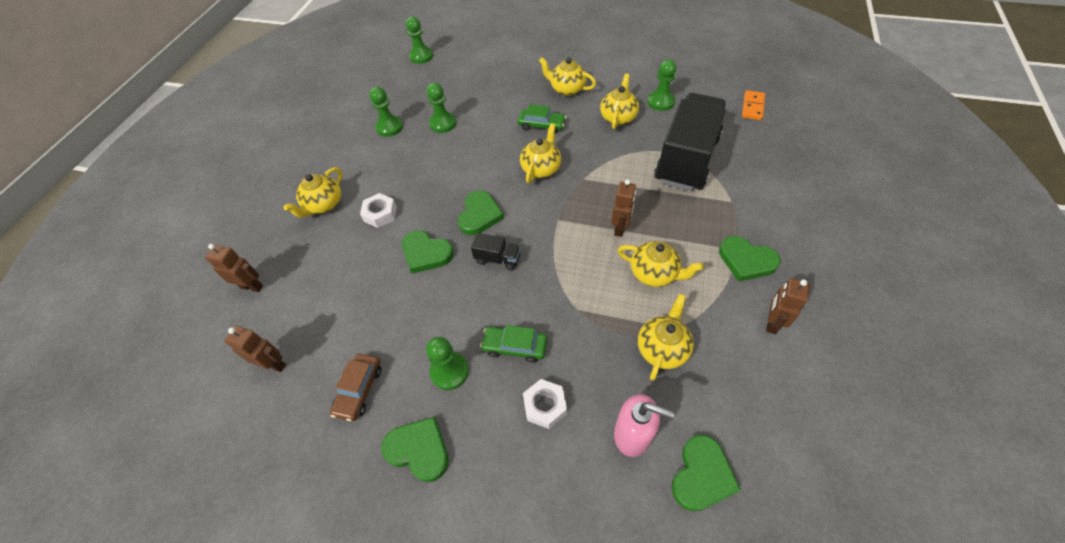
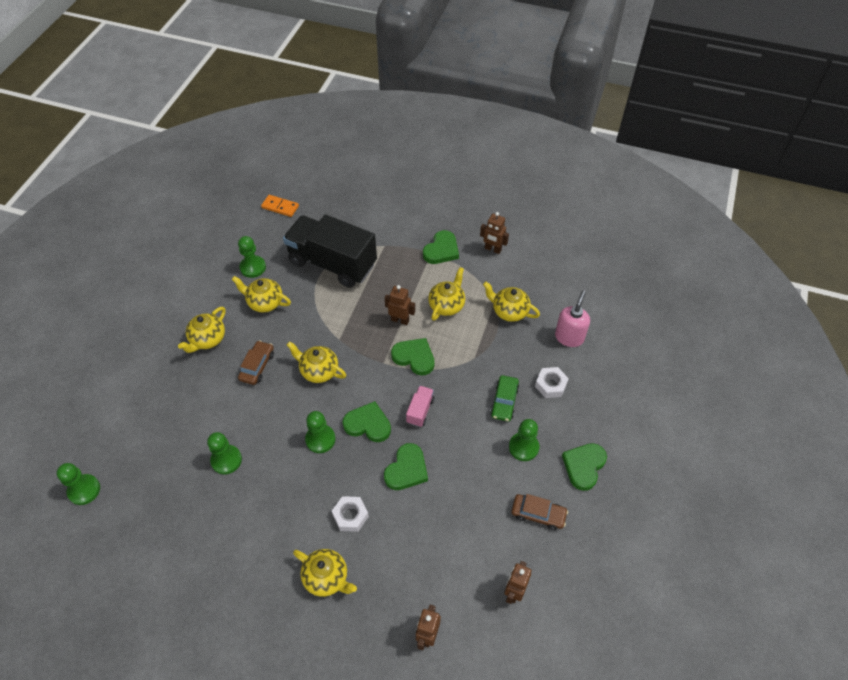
camera: 90 degrees left, 0 degrees up
(389, 127) = (215, 518): green pawn -> green pawn (320, 439)
(498, 259) = (420, 411): black truck -> pink truck
(541, 125) = (257, 366): green car -> brown car
(701, 475) = (592, 307): green heart -> green heart (414, 357)

